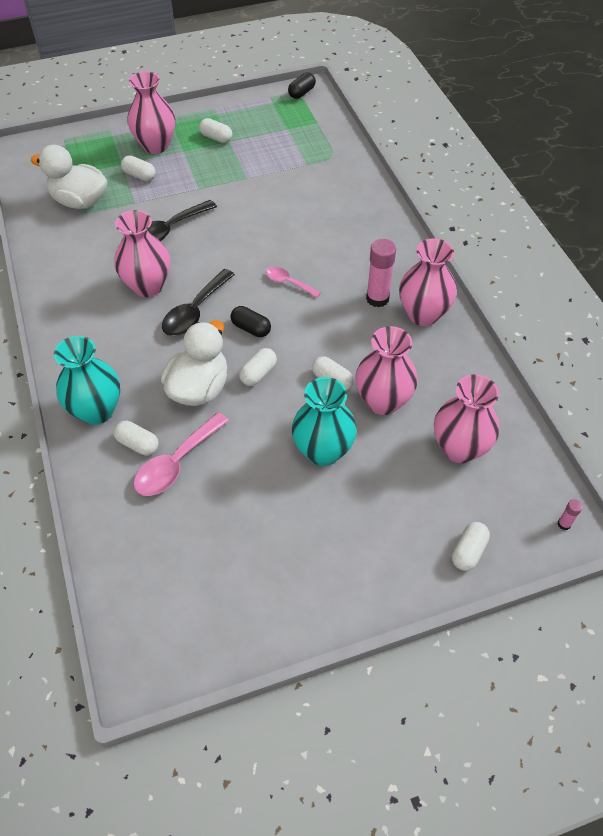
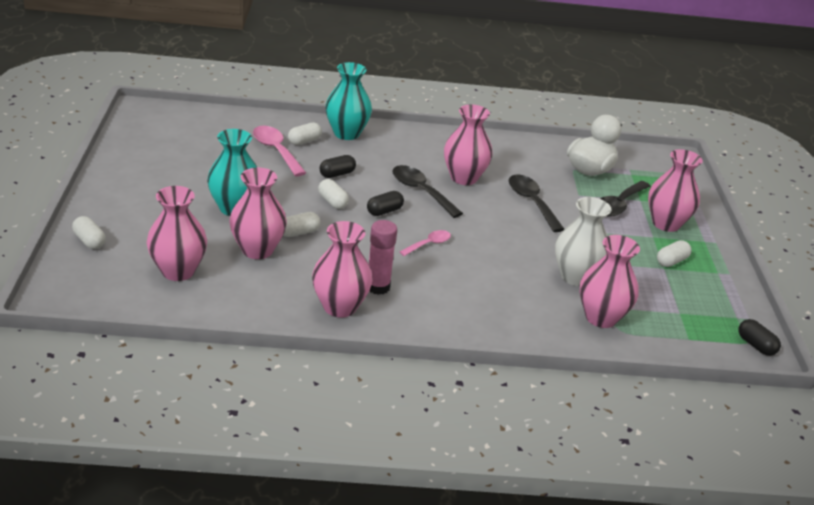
camera: 105 degrees right, 20 degrees down
(139, 175) = (618, 205): white capsule -> black spoon
(199, 388) = (337, 174): white duck -> black capsule
(276, 186) = (576, 277): none -> white vase
(323, 166) = (601, 317): none -> pink vase
(564, 524) = (60, 295): pink glue stick -> none

